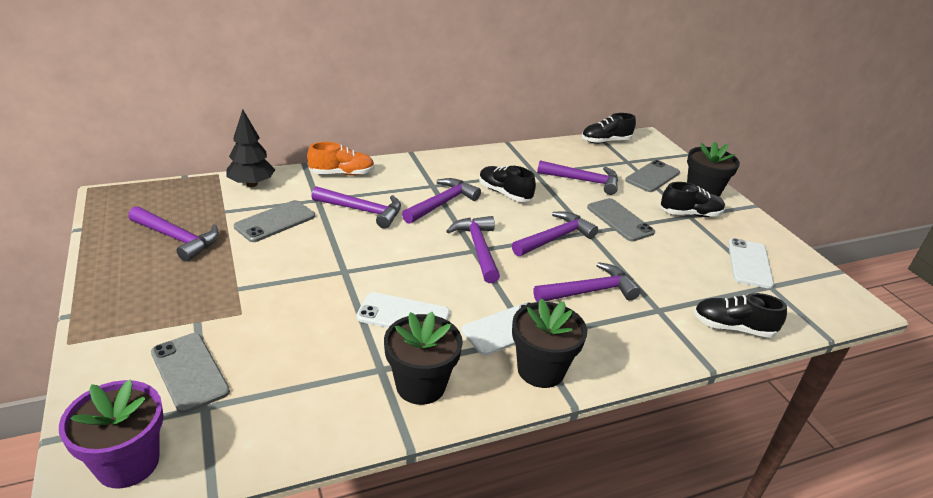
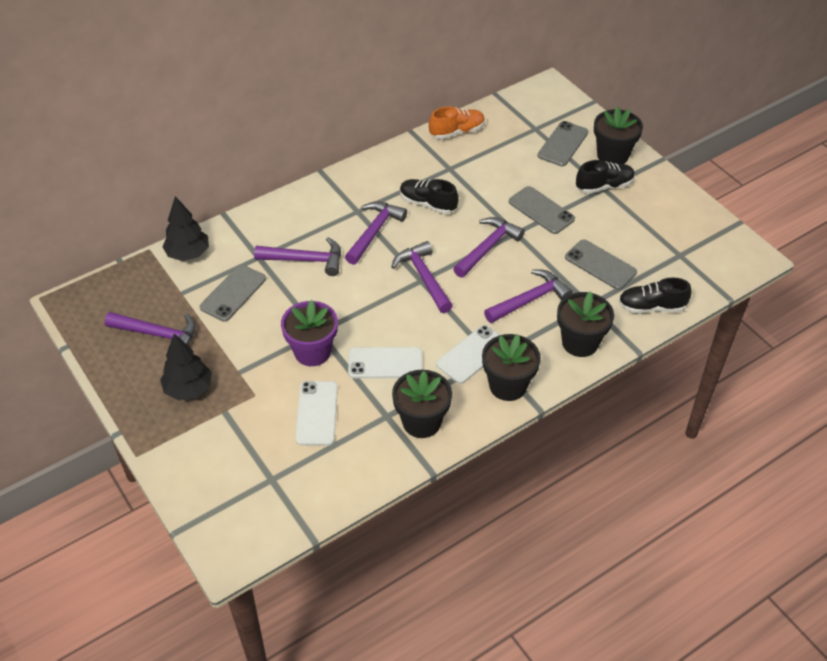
camera: 10 degrees left, 15 degrees up
(128, 463) = (243, 532): purple flower pot -> purple flower pot (312, 352)
(173, 292) = (188, 389): none -> black tree
(189, 372) = (244, 455): grey phone -> grey phone (600, 265)
(342, 174) = (266, 218): orange shoe -> orange shoe (457, 132)
(583, 181) = (498, 167): purple hammer -> none
(605, 141) = (508, 104): black shoe -> none
(640, 344) = (580, 342): none -> black flower pot
(749, 263) = (661, 233): white phone -> white phone (316, 413)

